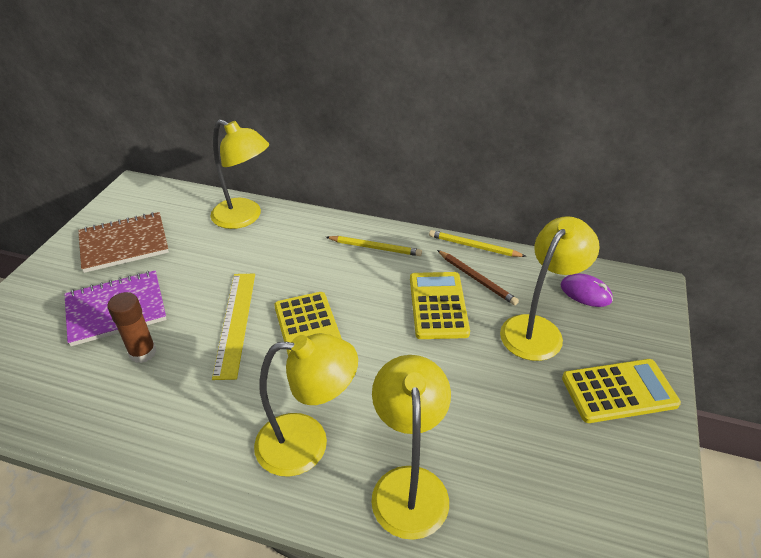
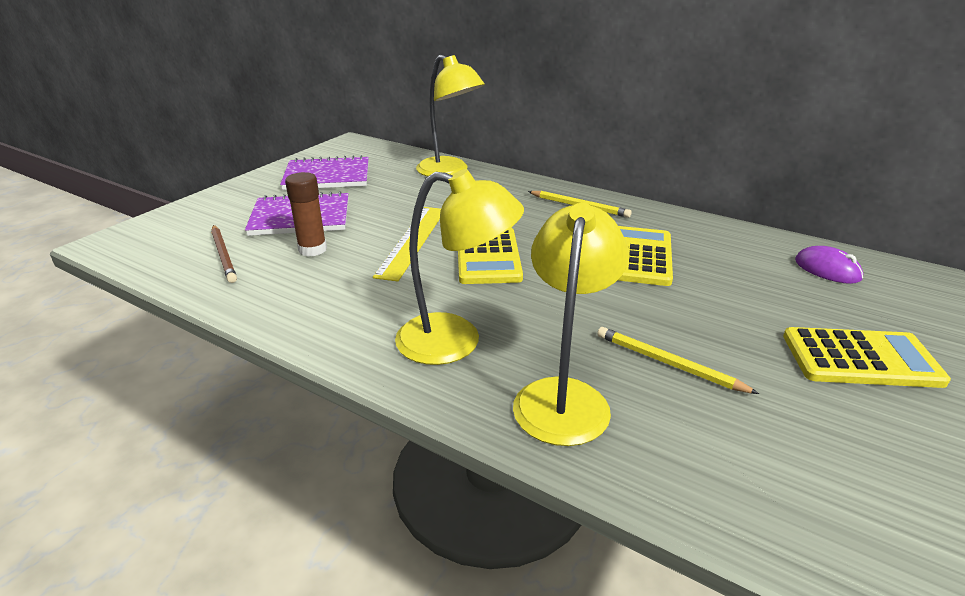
camera: 15 degrees right, 10 degrees down
(124, 244) = (327, 176): brown notebook -> purple notebook
(474, 246) = (693, 218): yellow pencil -> yellow pencil (669, 363)
(476, 279) = (690, 242): brown pencil -> brown pencil (223, 255)
(537, 329) = (759, 291): yellow lamp -> none

